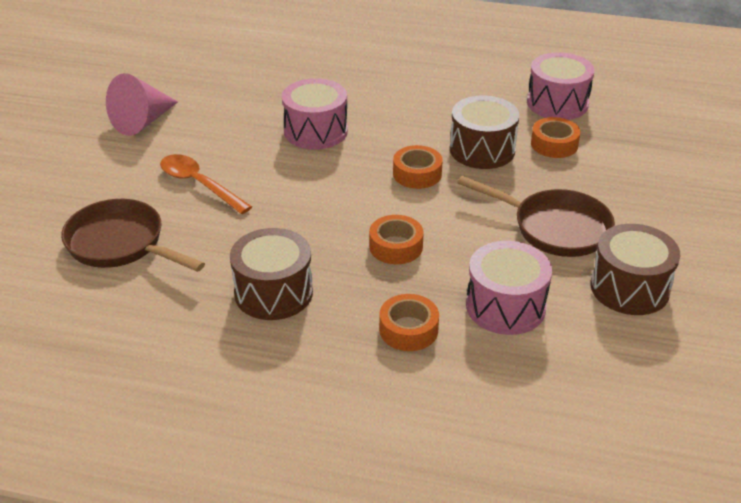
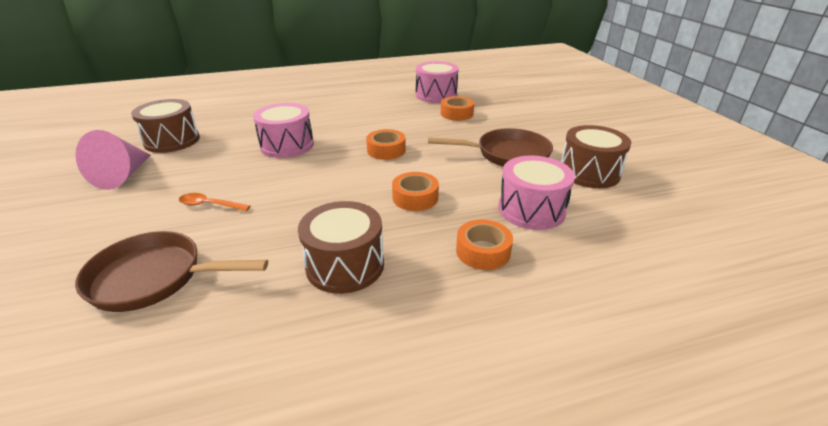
camera: 30 degrees left, 5 degrees down
(199, 184) = (209, 205): orange spoon -> orange spoon, size x0.64
(482, 150) = (416, 127): brown drum -> brown drum (172, 141)

